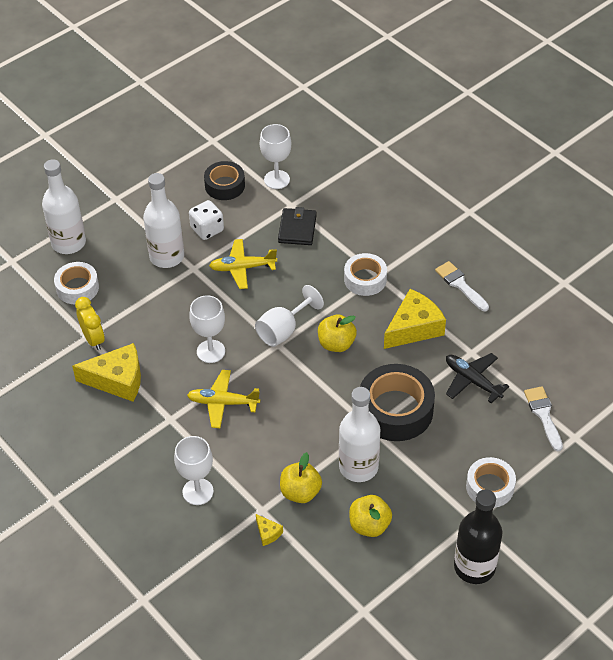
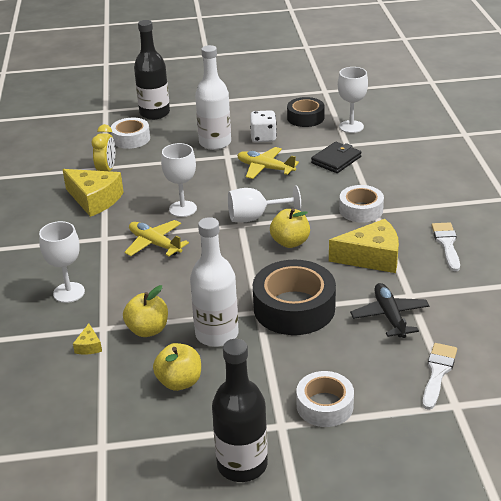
camera: 35 degrees right, 15 degrees down
(68, 243) = (154, 113): white bottle -> black bottle

